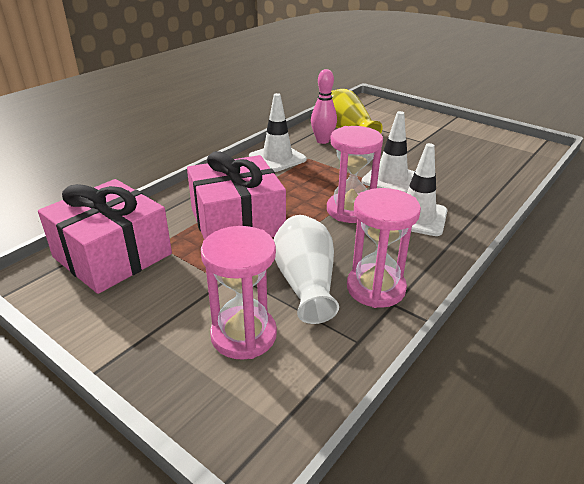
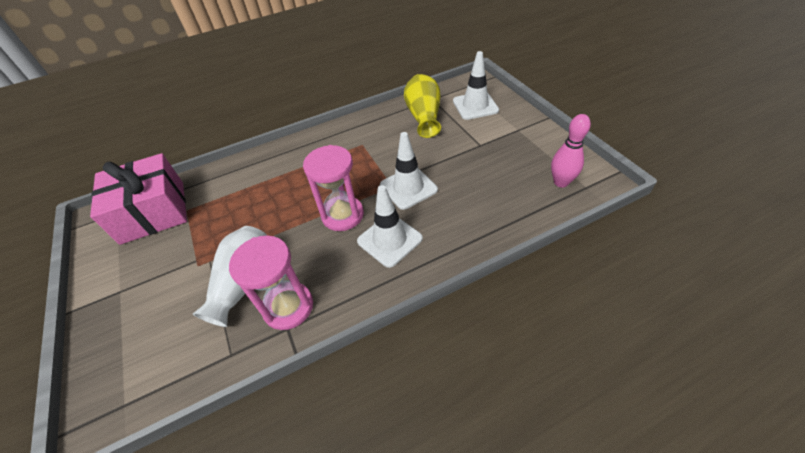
camera: 30 degrees right, 15 degrees up
(237, 222) = (252, 203): pink gift -> none
(243, 335) = (167, 316): pink hourglass -> none
(277, 158) = (337, 139): white traffic cone -> white traffic cone (475, 106)
(322, 141) = (391, 125): pink bowling pin -> pink bowling pin (561, 182)

